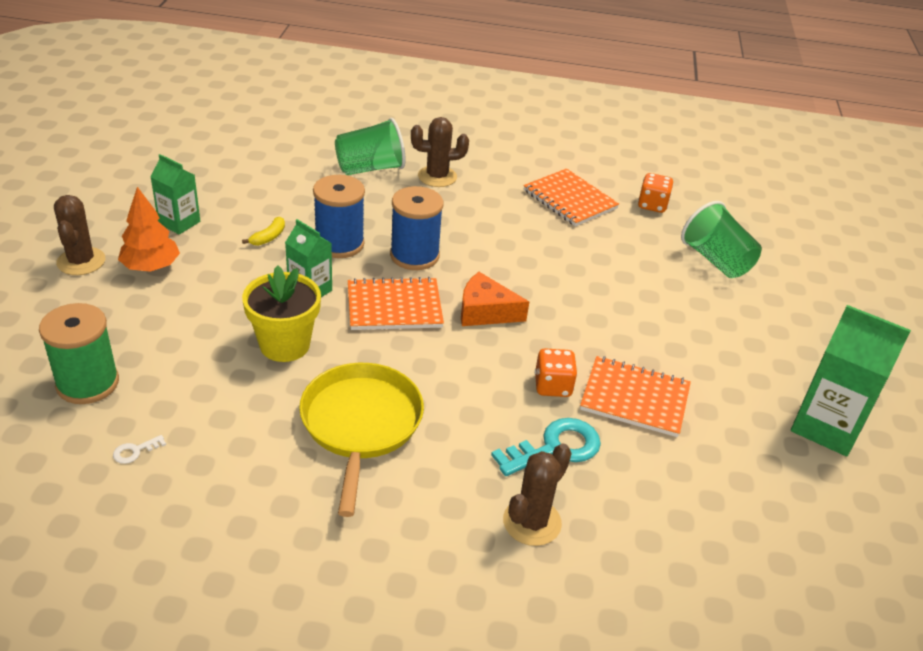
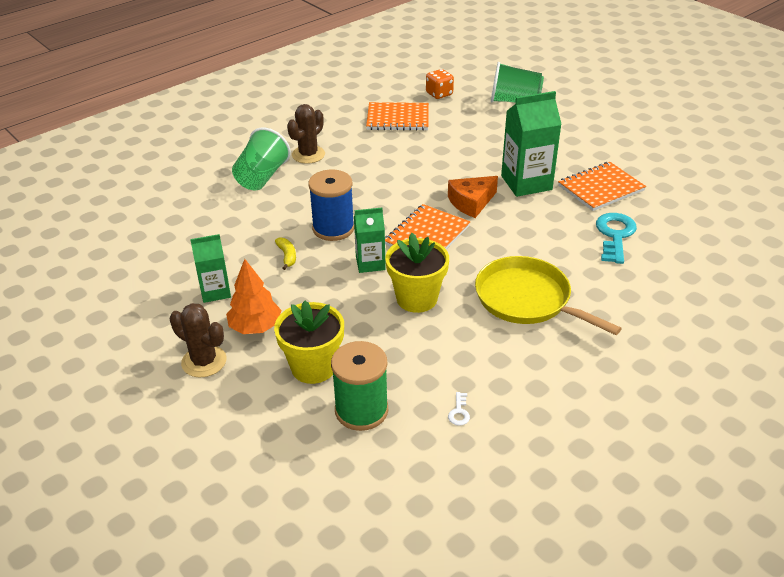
camera: 45 degrees left, 0 degrees up
(124, 326) = (313, 367): none -> yellow flower pot
(414, 255) = (383, 203): blue spool -> none
(532, 522) = (665, 272): brown cactus -> none
(552, 386) = (563, 211): orange dice -> none
(826, 427) = (677, 141): green carton -> green carton (526, 183)

